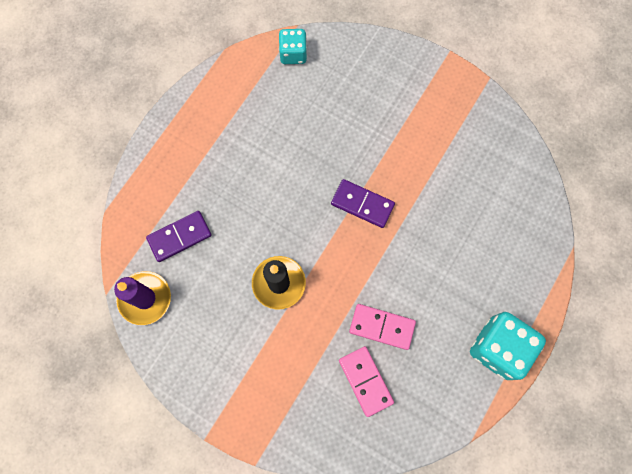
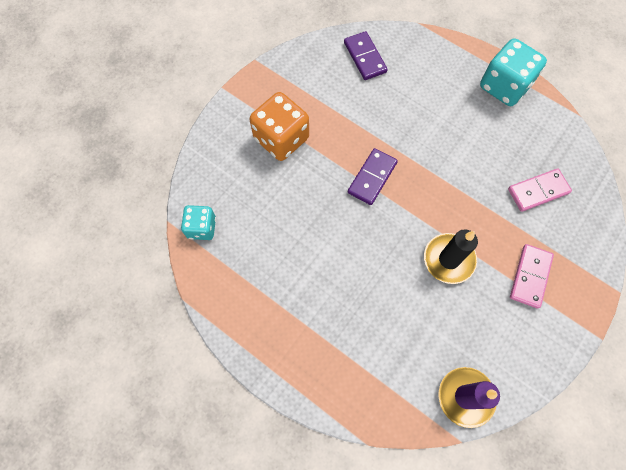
camera: 85 degrees left, 5 degrees down
(179, 237) = (399, 357): purple domino -> purple domino (364, 57)
(382, 327) = (489, 173): pink domino -> pink domino (530, 276)
(396, 113) = (281, 139): none -> orange dice

